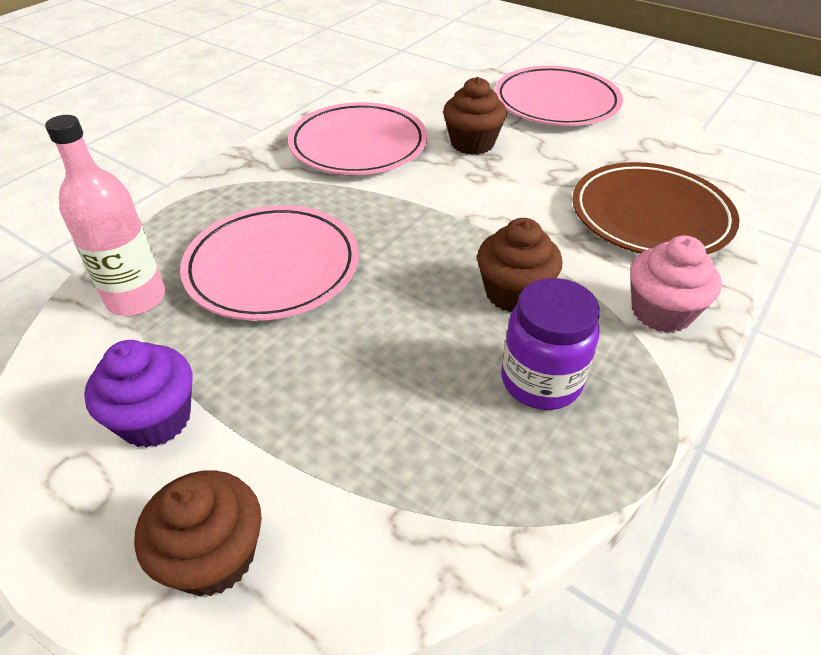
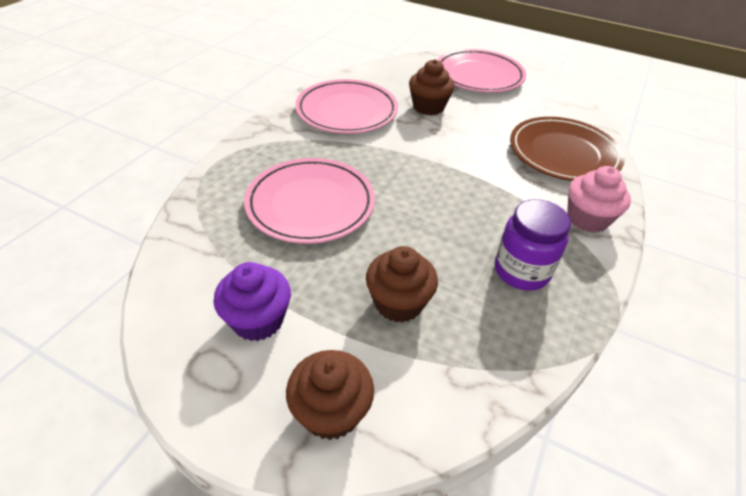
camera: 10 degrees left, 0 degrees up
(136, 298) = (214, 233): pink bottle -> none
(514, 293) = (487, 212): brown cupcake -> brown cupcake (398, 303)

